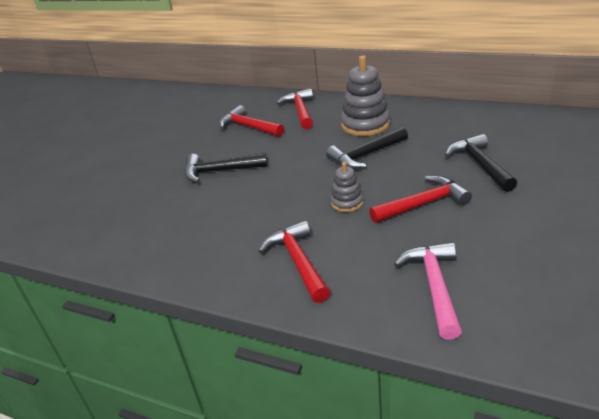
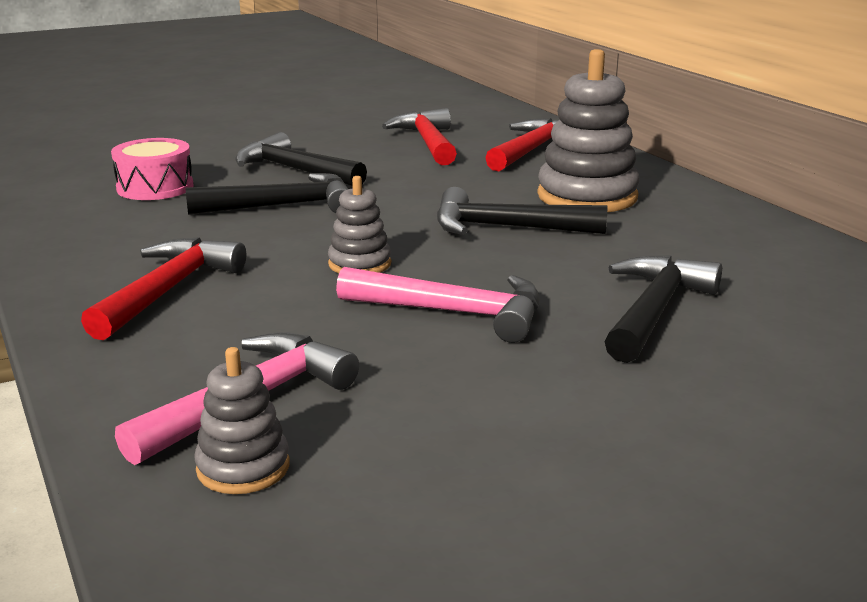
camera: 35 degrees right, 10 degrees down
(170, 215) = (155, 187): none -> pink drum
(255, 192) = (283, 206): none -> black hammer
(423, 204) = (453, 313): red hammer -> pink hammer
(486, 311) = (243, 467): none -> grey stacking toy

